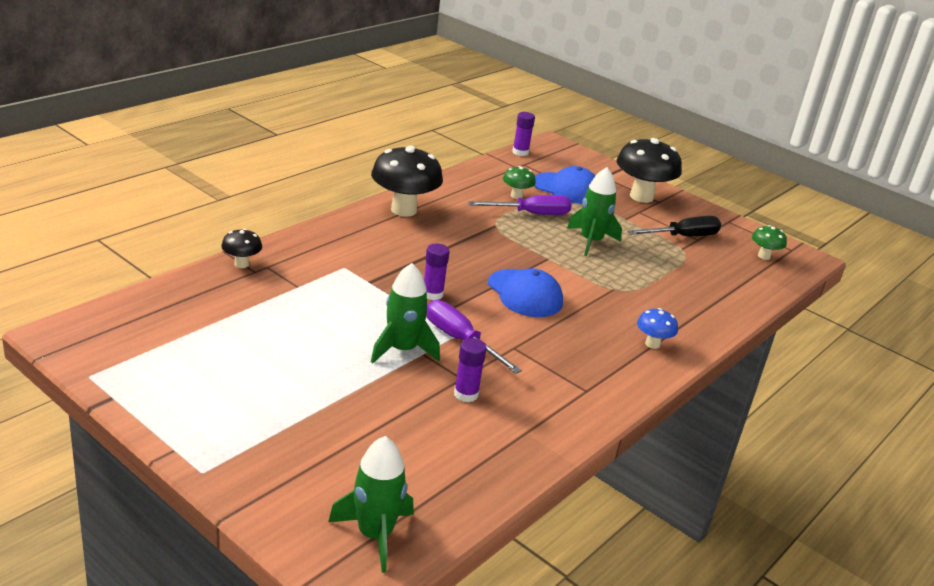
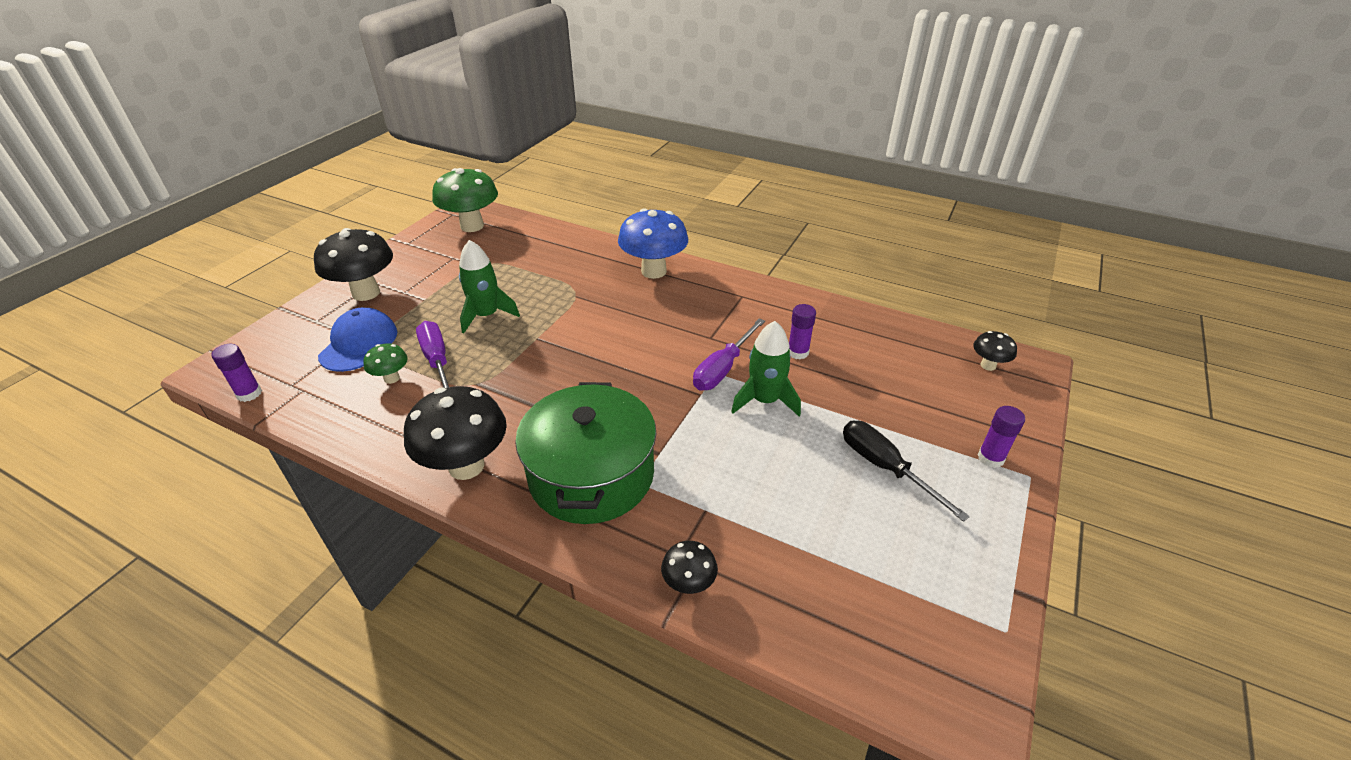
camera: 100 degrees left, 10 degrees up
(364, 251) = (591, 475): none -> green pot
(375, 534) = (988, 365): green rocket -> black mushroom
(432, 294) = (654, 401): purple glue stick -> purple glue stick (990, 458)
(525, 294) = (616, 343): blue cap -> none
(652, 344) = (653, 271): blue mushroom -> blue mushroom, size x2.02
(683, 237) = (452, 265): black screwdriver -> black screwdriver (885, 467)
(764, 256) = (472, 226): green mushroom -> green mushroom, size x2.02

